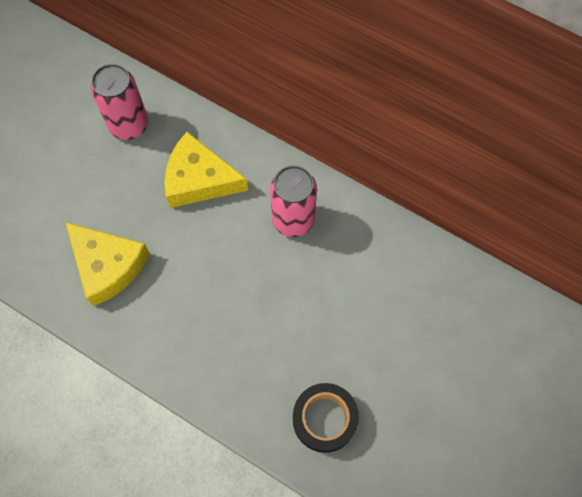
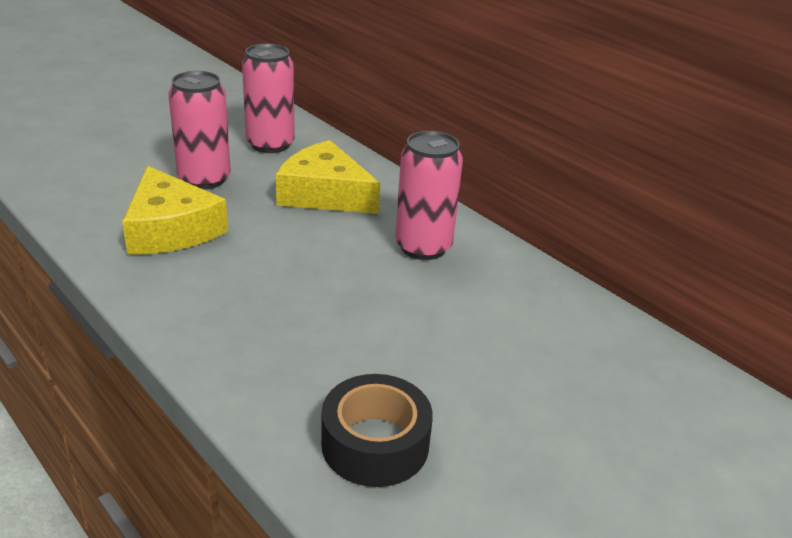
camera: 15 degrees right, 35 degrees down
(101, 194) = (204, 179): none -> pink can

